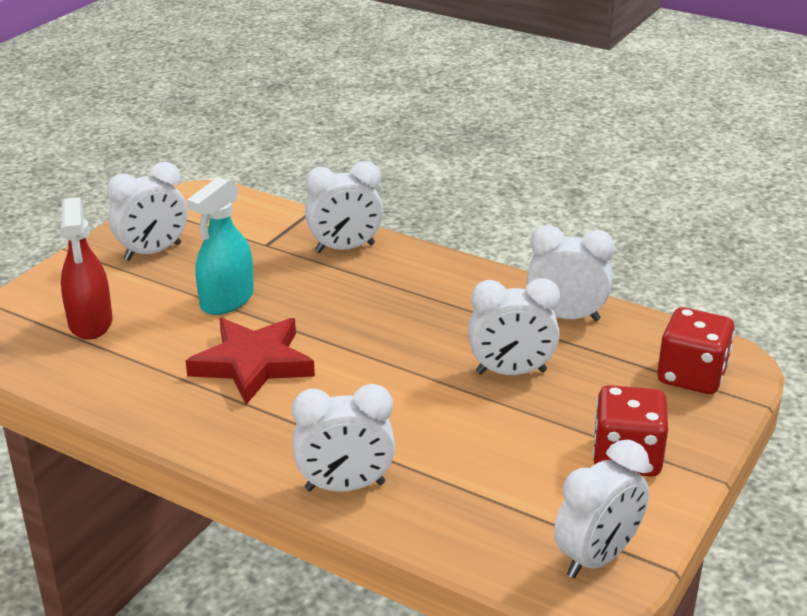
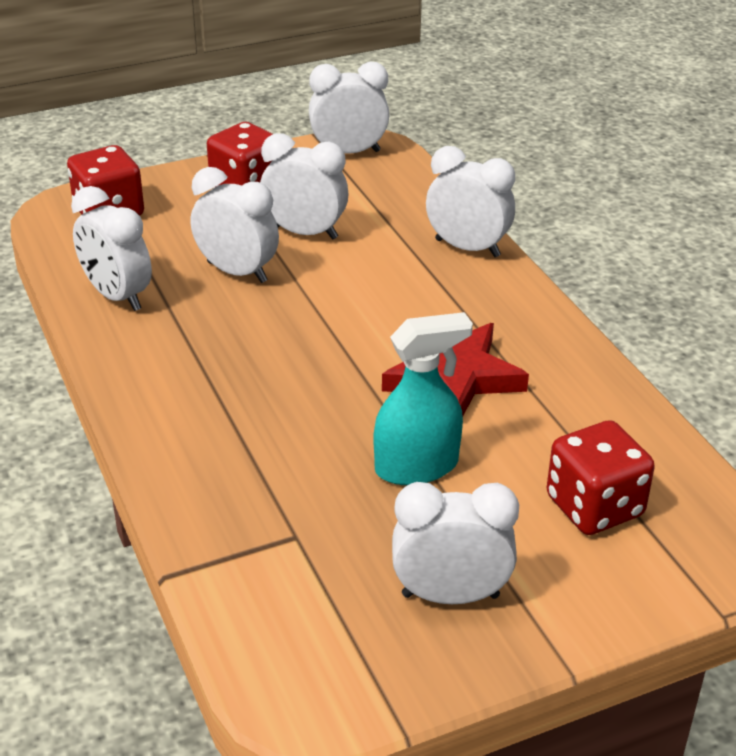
camera: 145 degrees left, 5 degrees up
(90, 323) = (594, 506): red spray bottle -> red dice
(345, 248) = (212, 480): white clock -> white clock (305, 233)

